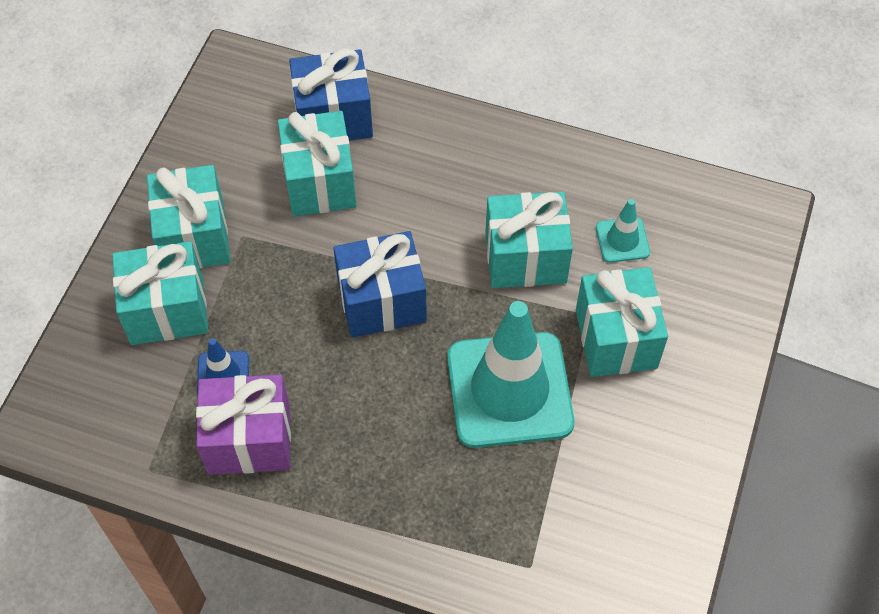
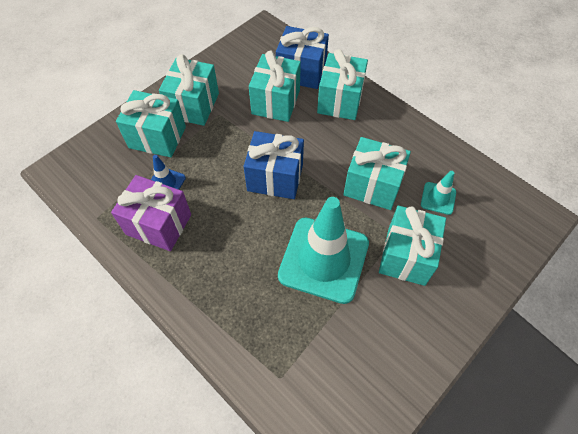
camera: 25 degrees right, 0 degrees up
(416, 143) = (340, 100): none -> turquoise gift

